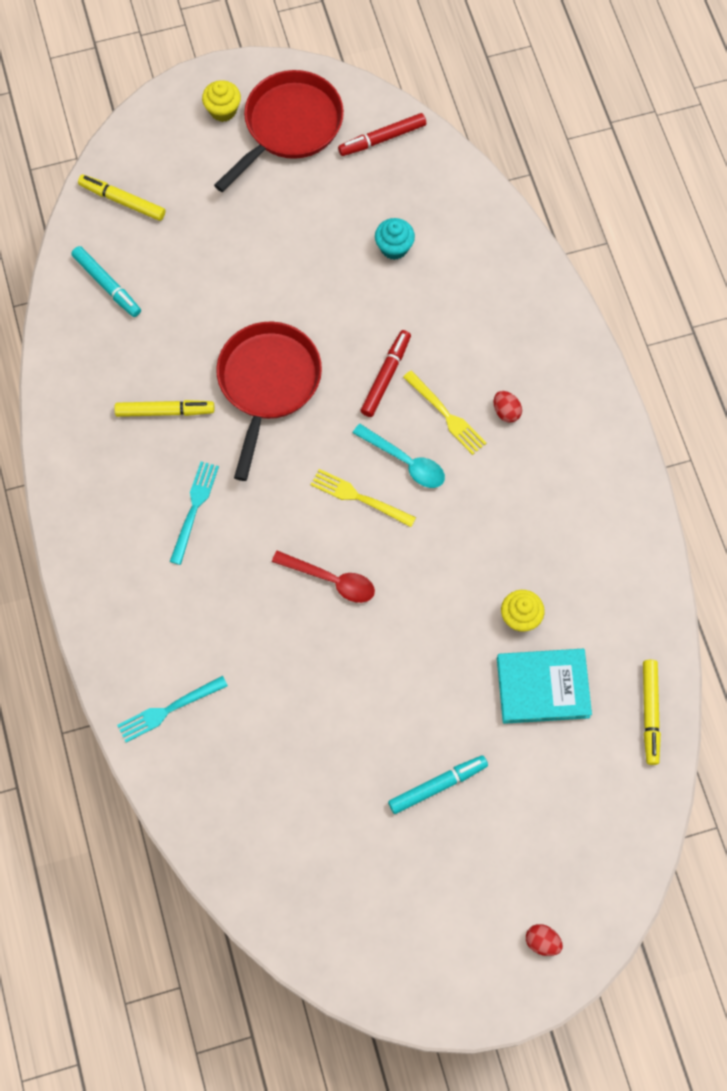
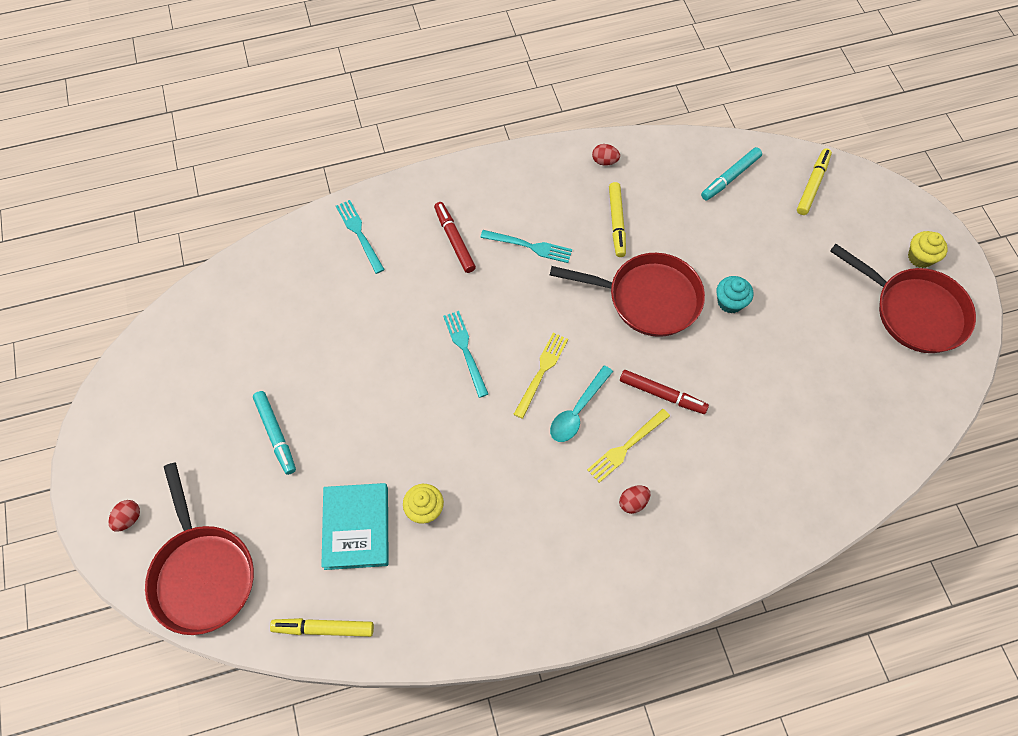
camera: 90 degrees right, 5 degrees down
(75, 421) = (604, 161): none -> red egg
(331, 580) = (465, 349): red spoon -> turquoise fork
(382, 139) = (917, 392): red marker -> red marker (454, 240)
(394, 247) = (798, 402): turquoise cupcake -> turquoise cupcake (730, 302)
(600, 848) = (202, 573): none -> red pan

